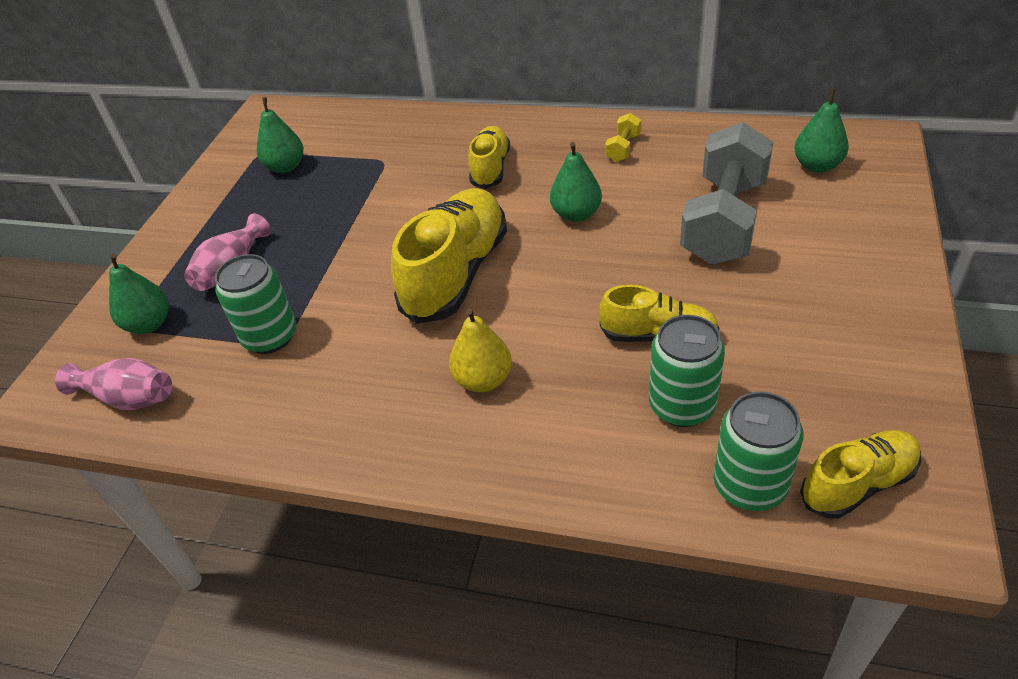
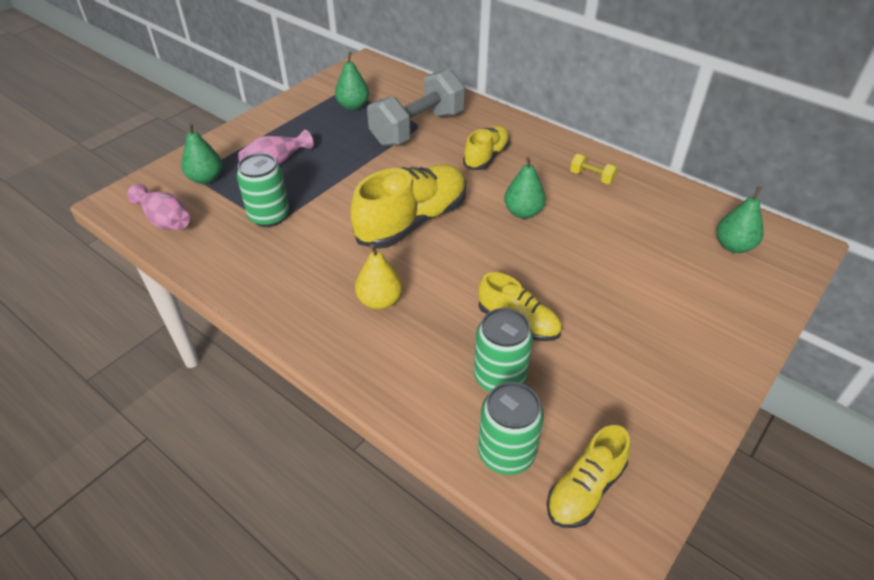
camera: 20 degrees right, 0 degrees up
(623, 148) = (591, 177): yellow dumbbell -> yellow dumbbell turned 75 degrees clockwise
(724, 221) = (628, 260): grey dumbbell -> grey dumbbell (417, 128)
(857, 484) = (585, 489): yellow shoe -> yellow shoe turned 135 degrees clockwise

